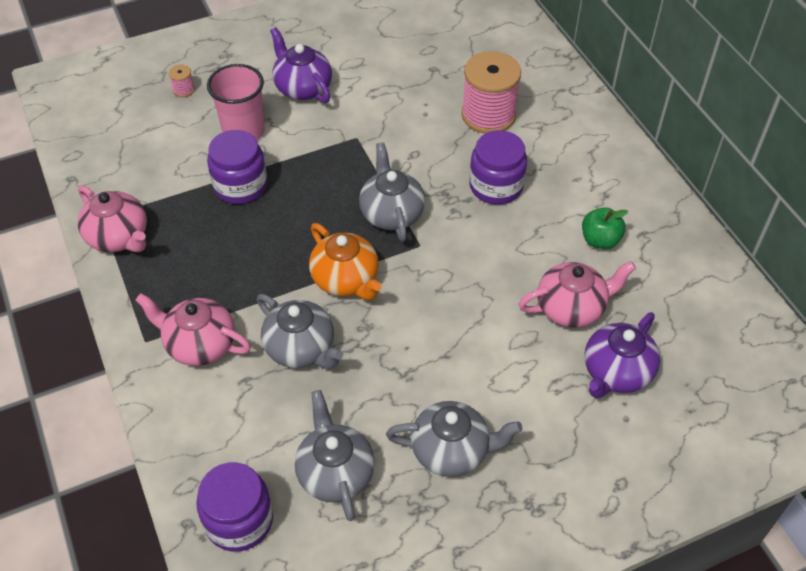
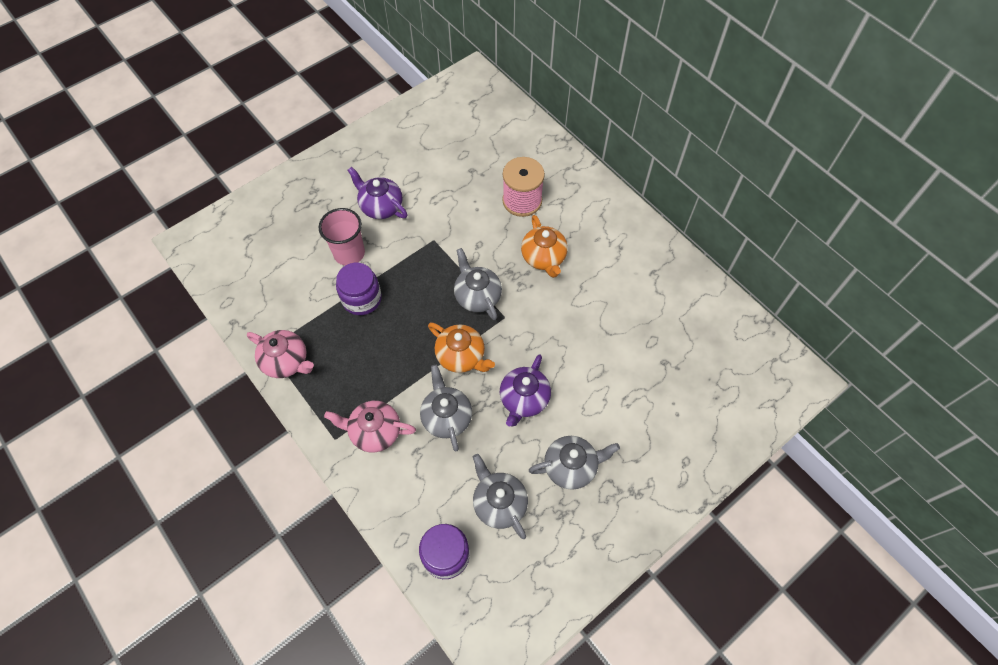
camera: 15 degrees left, 10 degrees up
(183, 90) = (292, 227): pink spool -> none
(301, 348) = (446, 417): grey teapot -> grey teapot turned 135 degrees counterclockwise
(496, 186) = (543, 257): purple jar -> orange teapot
(571, 308) = (620, 341): pink teapot -> none
(600, 240) = (626, 284): green apple -> none
(616, 372) = (662, 381): purple teapot -> purple teapot (524, 399)

